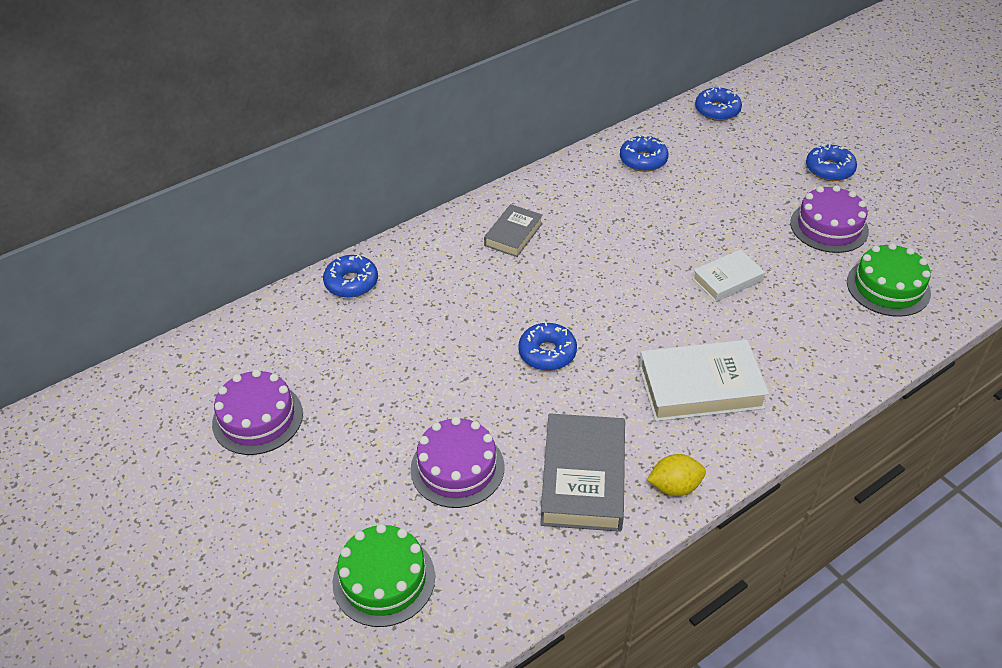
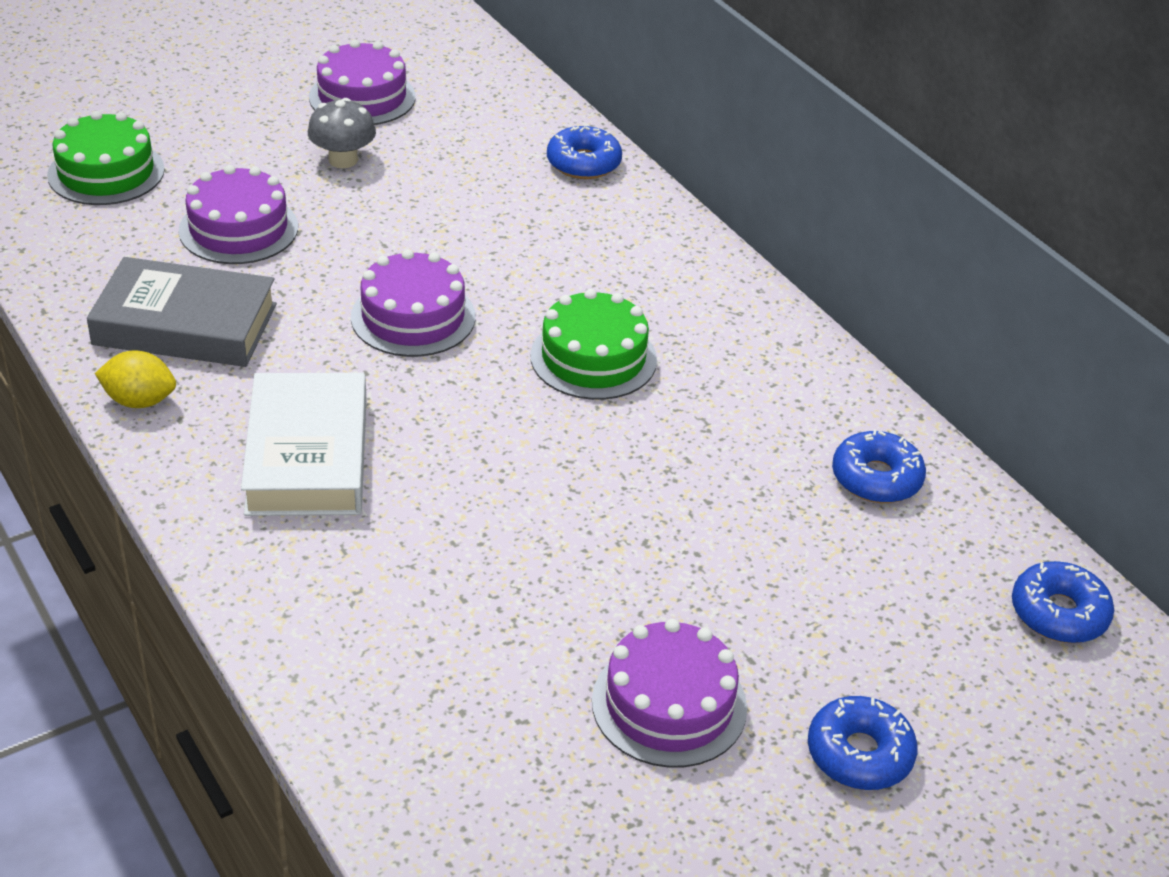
camera: 90 degrees right, 5 degrees down
(354, 417) = (343, 160): none -> grey mushroom
(513, 234) = (673, 309): grey book -> none
(547, 353) = (413, 317): blue donut -> purple cake
(674, 487) = (139, 401): yellow lemon -> yellow lemon turned 75 degrees counterclockwise
(727, 280) = (537, 529): white book -> none
(888, 287) = (484, 749): green cake -> green cake (593, 358)

